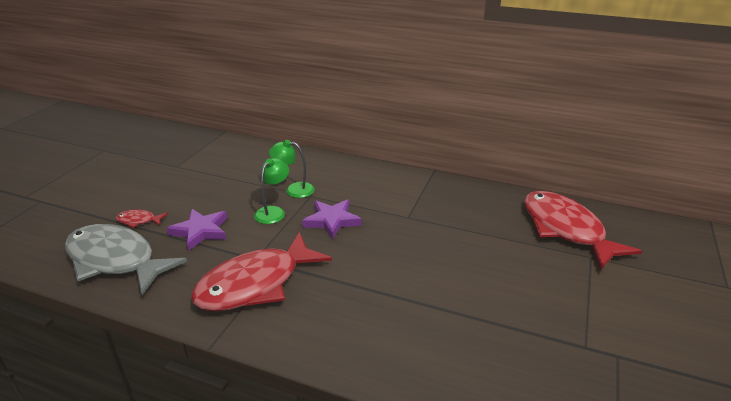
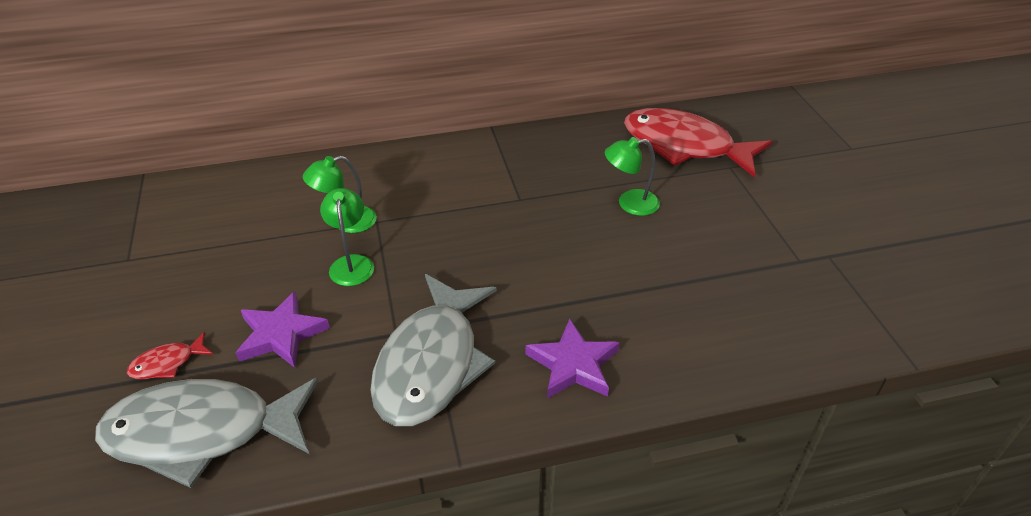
camera: 35 degrees left, 10 degrees up
(256, 284) = (431, 363): red fish -> grey fish
(332, 220) = (438, 242): purple star -> purple star (573, 364)
(482, 249) = (629, 203): none -> green lamp

